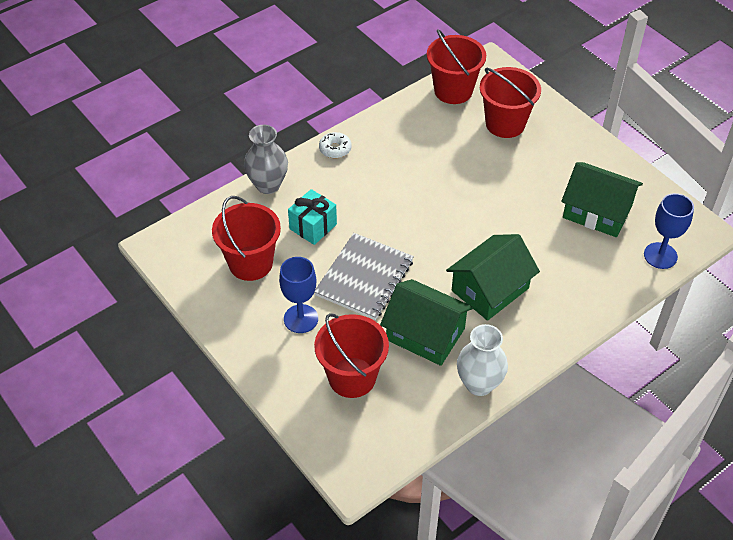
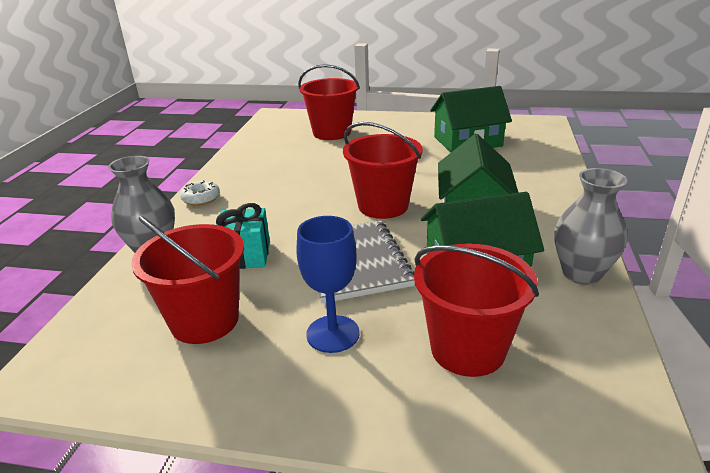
camera: 40 degrees left, 20 degrees down
(453, 90) = (266, 134): red bucket -> red bucket (383, 206)
(479, 384) = (581, 274): white vase -> grey vase
(660, 255) = (544, 141): blue goblet -> none

